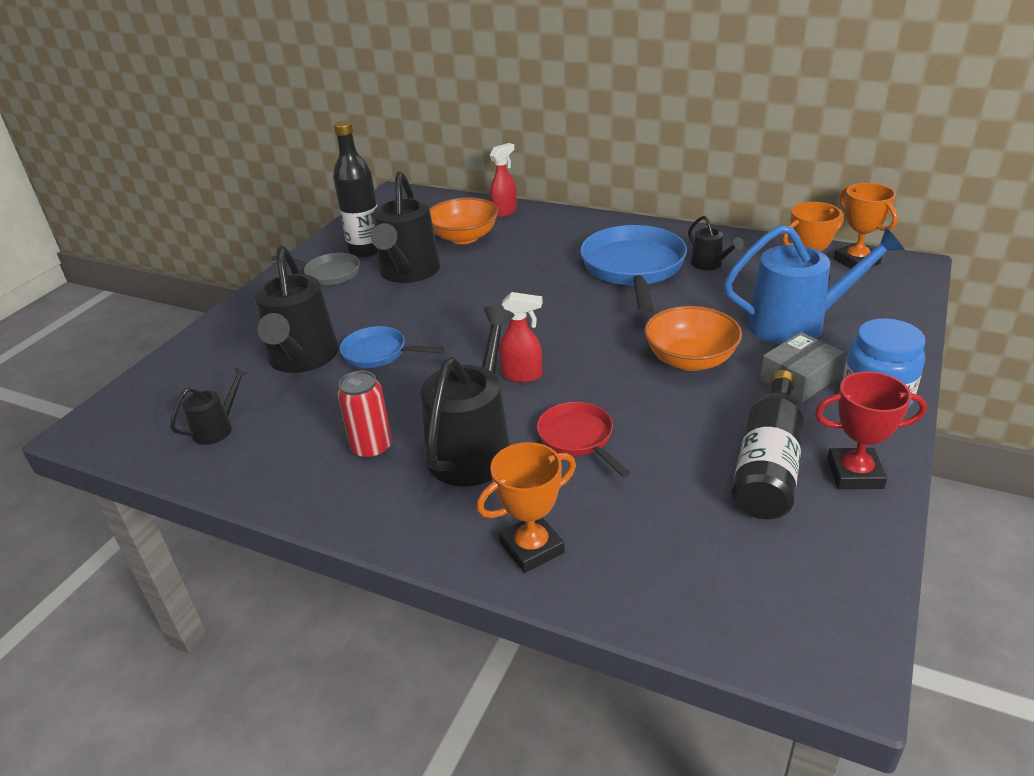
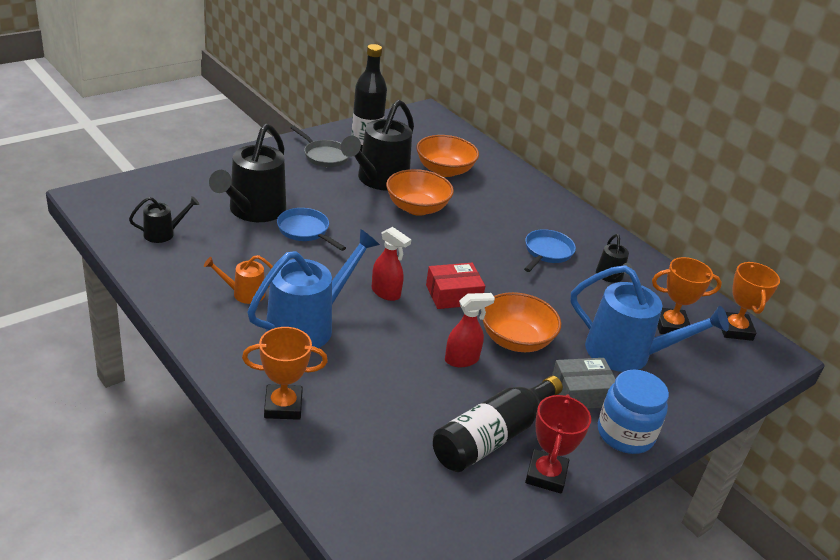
camera: 20 degrees right, 0 degrees up
(372, 448) = (244, 293): red can -> orange watering can
(472, 282) = (417, 208): none -> orange bowl
(474, 447) = (308, 325): black watering can -> blue watering can
(504, 212) = (494, 163): red spray bottle -> red spray bottle (462, 360)
(578, 438) = (380, 354): red pan -> none
(589, 346) = (453, 295): none -> red box
(633, 268) = (547, 252): blue pan -> blue pan, size x0.54
(854, 474) = (546, 475): red trophy -> red trophy turned 75 degrees clockwise

